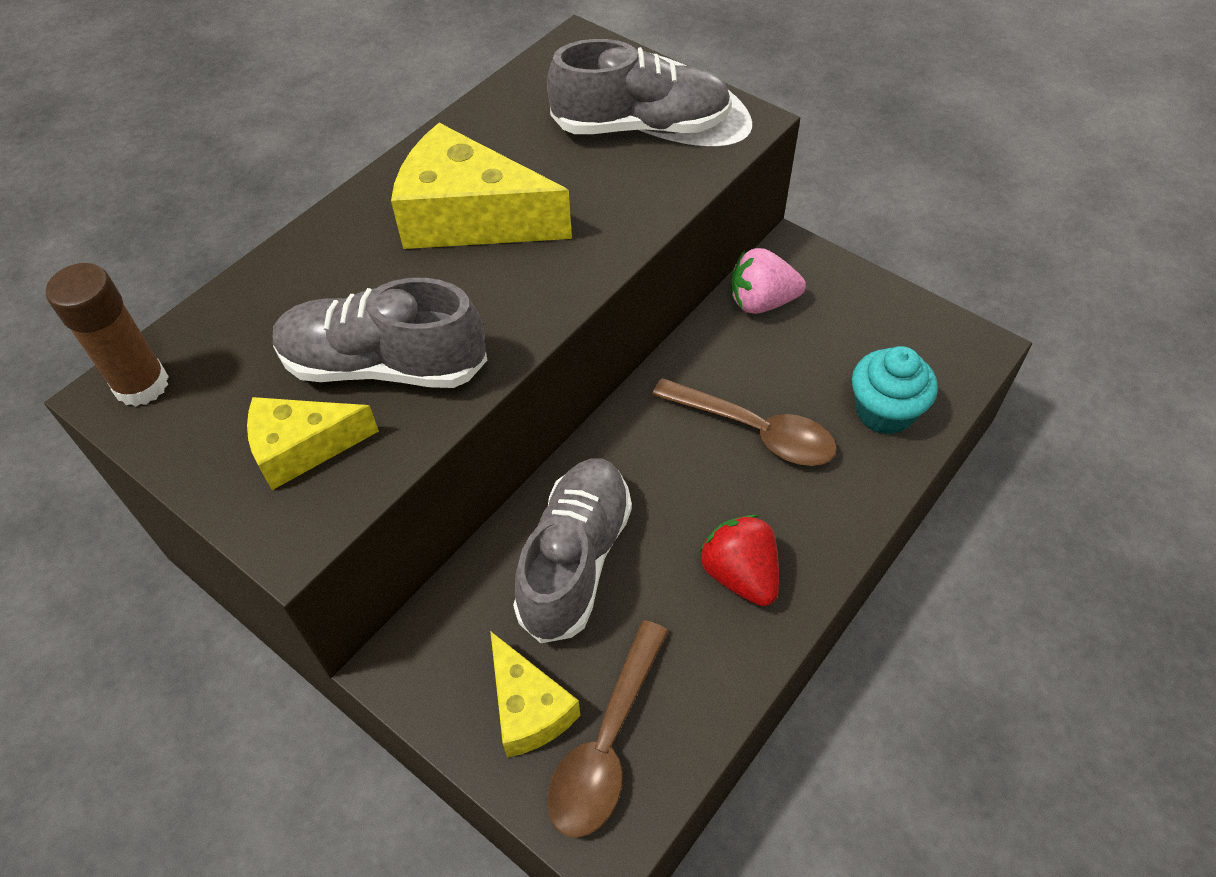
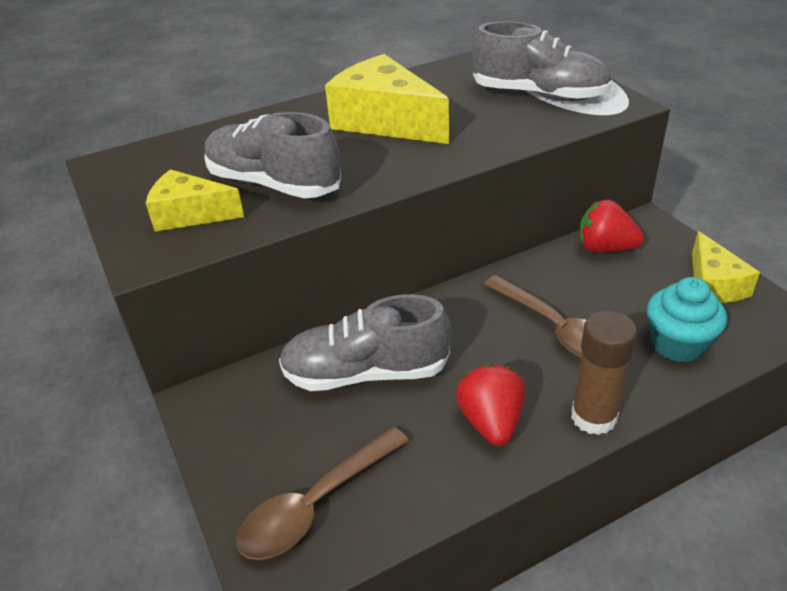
camera: 25 degrees right, 15 degrees down
(141, 385) = (123, 163): brown glue stick -> brown glue stick (593, 417)
(528, 708) = (272, 459): yellow cheese -> yellow cheese (713, 284)
(575, 560) = (366, 373): grey shoe -> grey shoe turned 135 degrees counterclockwise
(761, 302) = (605, 248): pink strawberry -> red strawberry

